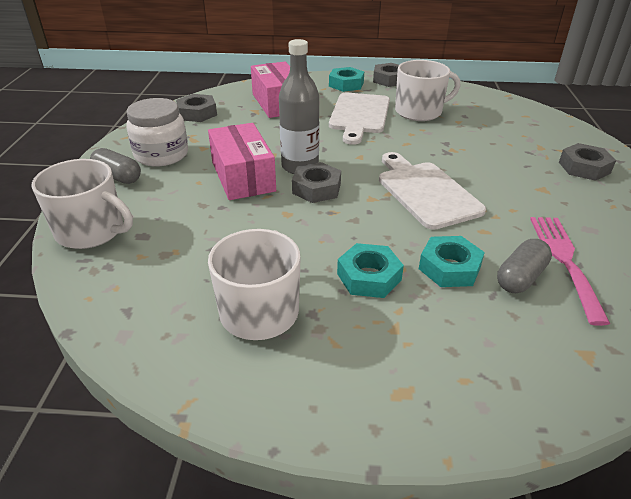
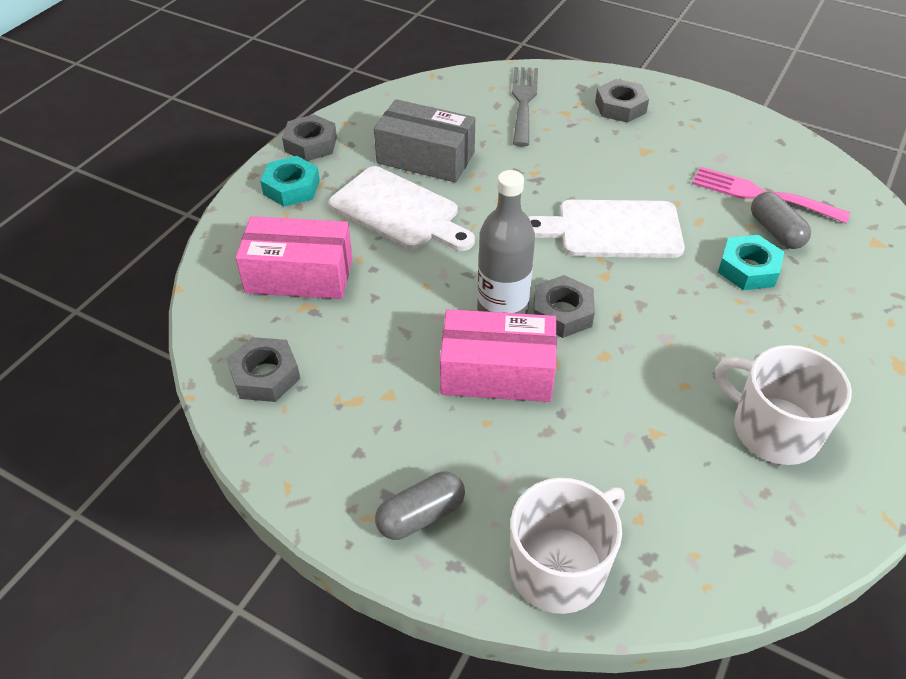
camera: 65 degrees left, 10 degrees up
(161, 155) = (382, 449): white jar -> none
(369, 277) = (744, 329): turquoise nut -> none
(419, 112) = (425, 158): white mug -> grey box
(528, 129) = (523, 102): none -> grey fork

